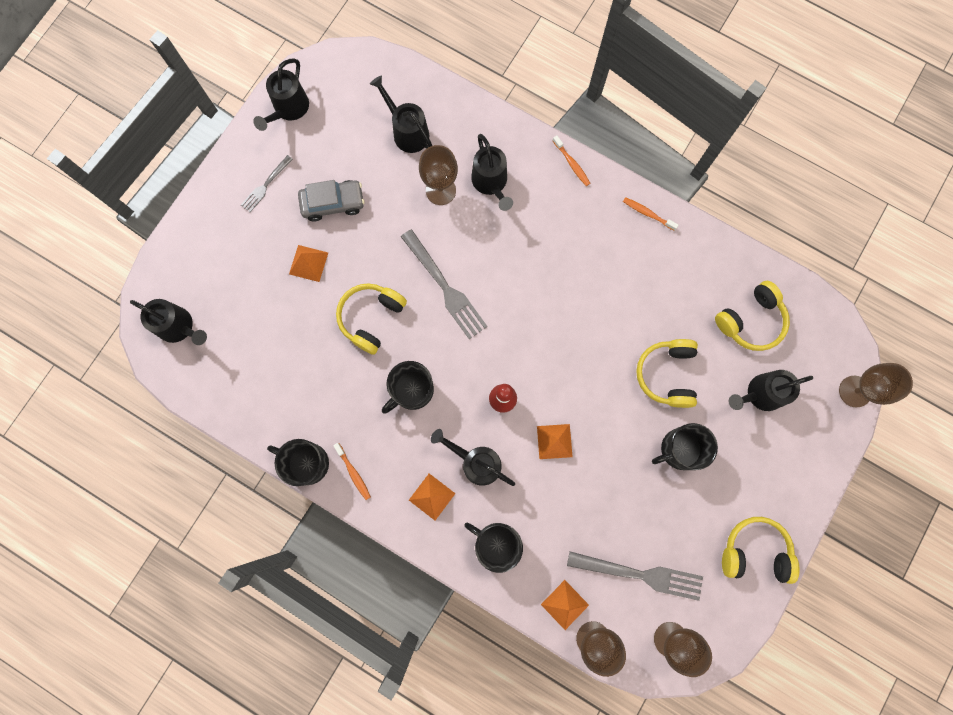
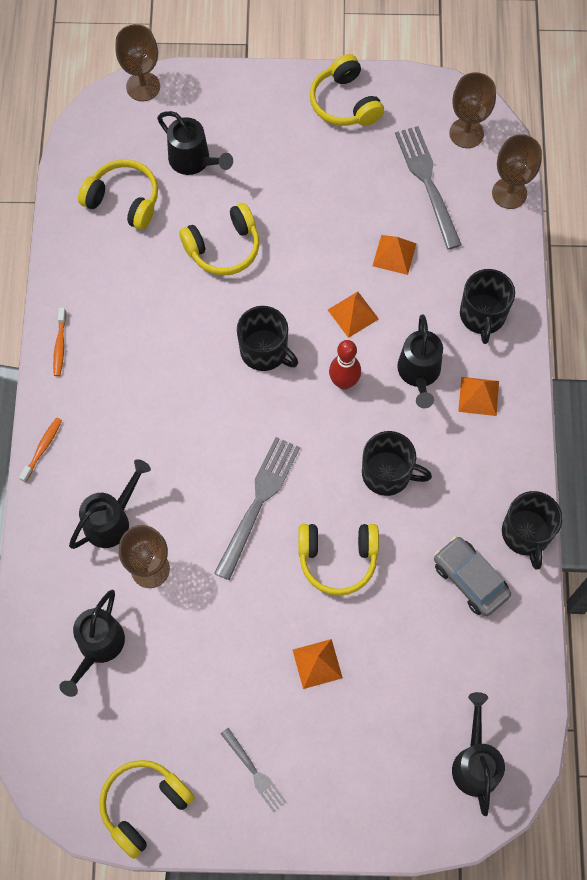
camera: 120 degrees left, 10 degrees down
(266, 185) = (254, 771): grey fork -> grey fork turned 45 degrees clockwise
(288, 109) = (144, 805): black watering can -> yellow headphones
(333, 203) = (232, 679): grey car -> grey car (470, 579)
(353, 473) = (505, 482): orange toothbrush -> none
(564, 604) = (496, 230): orange pyramid -> orange pyramid (394, 254)
(680, 449) = (290, 203): black mug -> black mug (265, 351)

